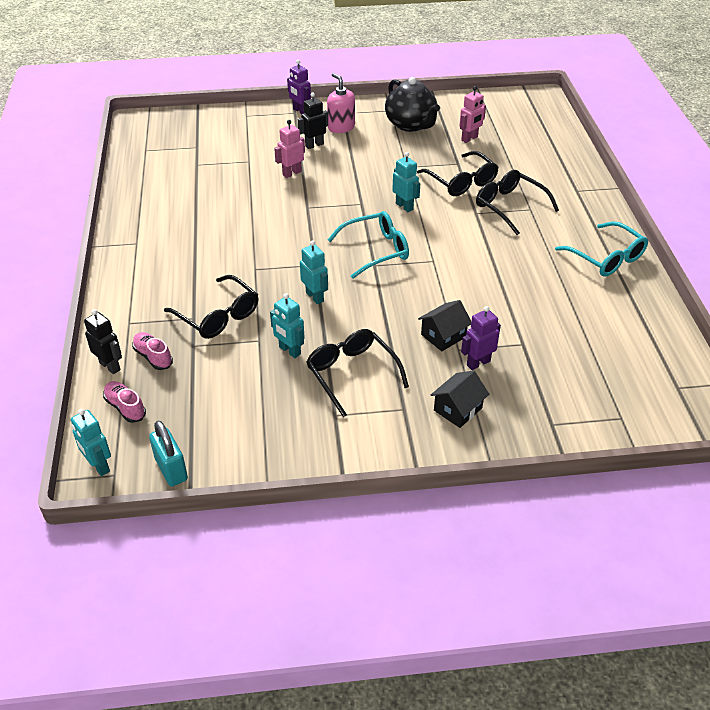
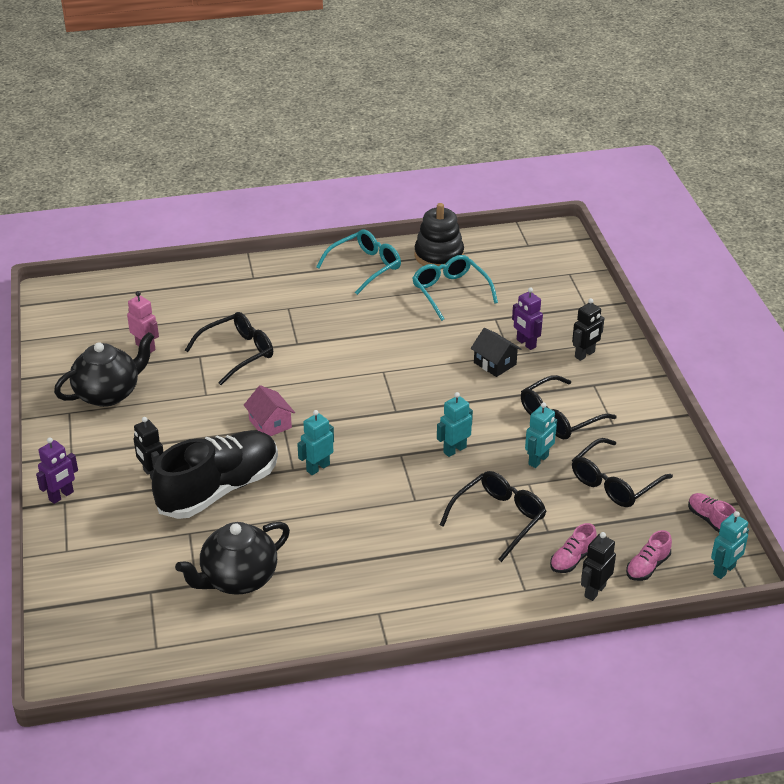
camera: 95 degrees left, 5 degrees down
(171, 469) = (710, 520): turquoise padlock -> pink shoe
(195, 181) = (238, 579): none -> black teapot
(291, 173) = (219, 489): pink robot -> black shoe
(341, 127) = (109, 454): pink soap dispenser -> none
(365, 197) = (270, 424): none -> pink house
(376, 250) = (370, 411): turquoise glasses -> turquoise glasses (450, 292)
(404, 206) = (288, 393): turquoise robot -> turquoise robot (318, 467)
(458, 409) = (585, 355): black house -> black robot
(509, 206) = (284, 321): black glasses -> black glasses (614, 482)
(639, 311) = (439, 255): none -> black stacking toy

